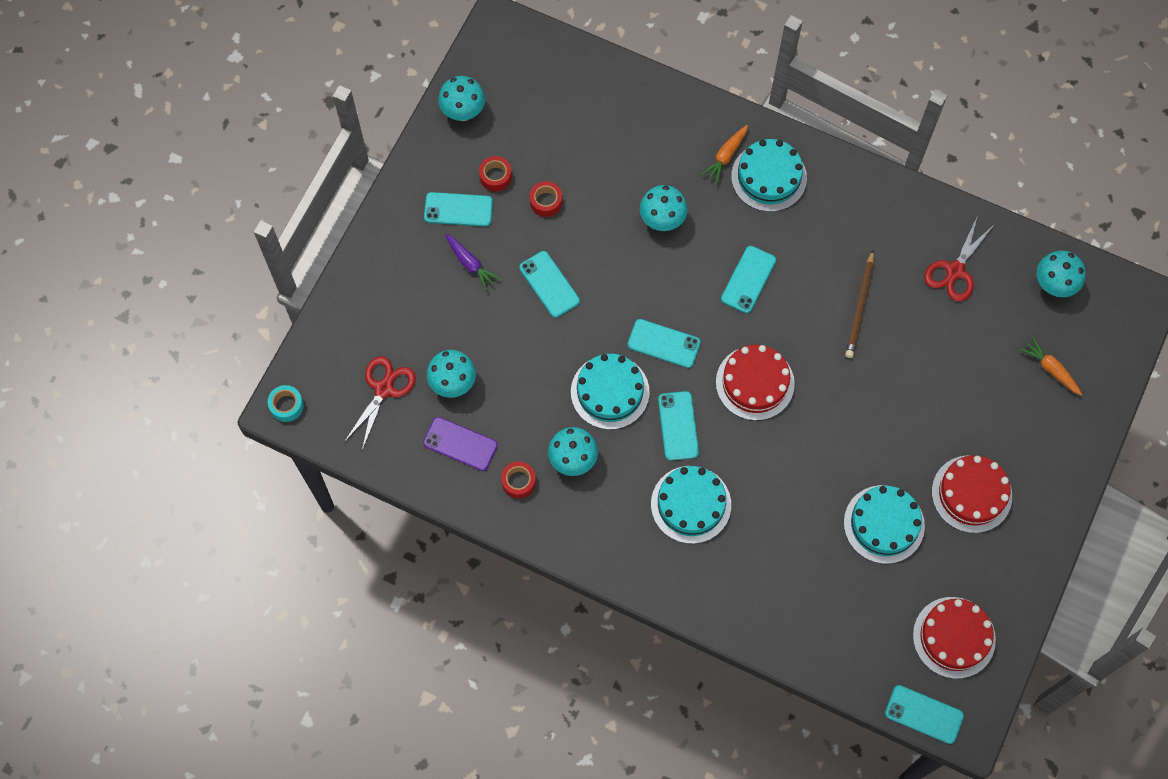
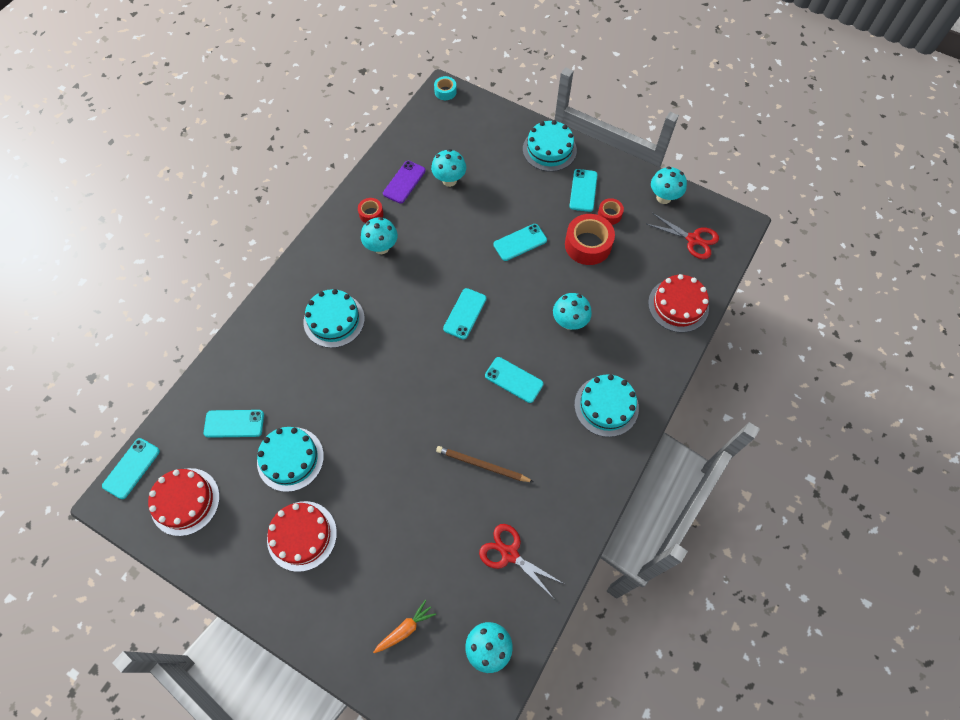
camera: 95 degrees right, 5 degrees down
(383, 389) = (450, 142): red scissors -> red scissors (693, 239)
(470, 264) = (539, 195): purple carrot -> none
(546, 202) = (588, 245): red tape -> red tape, size x1.89
(610, 392) = (430, 274): turquoise cake -> turquoise cake (549, 149)
(678, 426) = (397, 317): turquoise phone -> turquoise phone (234, 423)
(726, 156) = (626, 374): orange carrot -> none
(755, 383) = (424, 375): red cake -> red cake (678, 305)

